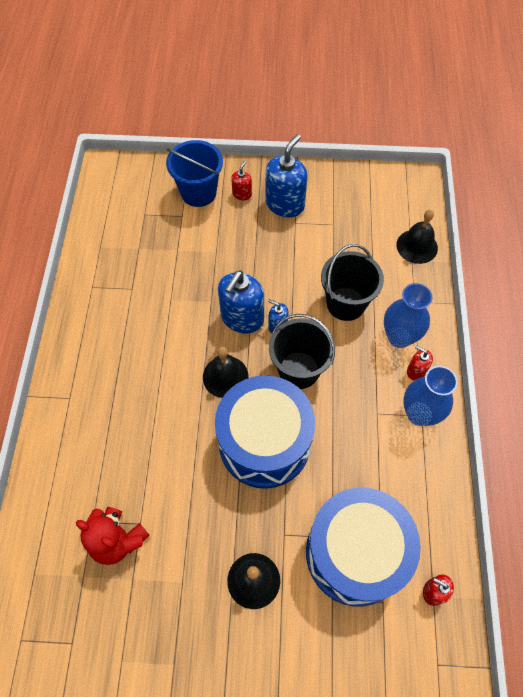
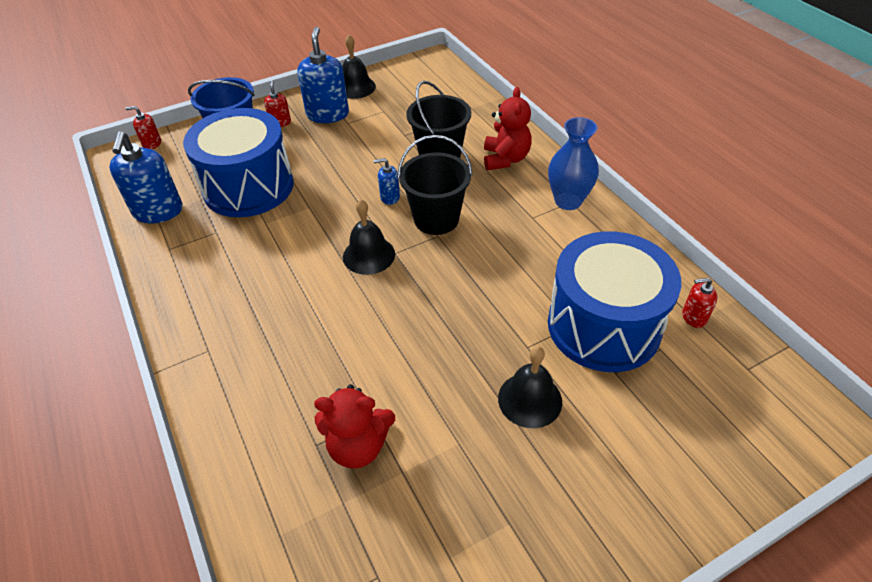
camera: 30 degrees left, 15 degrees down
(242, 318) = (350, 206): blue soap dispenser -> blue soap dispenser (158, 211)
(264, 443) = (449, 286): blue drum -> blue drum (248, 187)
(399, 337) = (505, 159): blue vase -> red teddy bear
(416, 371) = (539, 175): red soap dispenser -> red soap dispenser (152, 144)
(417, 246) = (468, 98): black bell -> black bell (355, 87)

